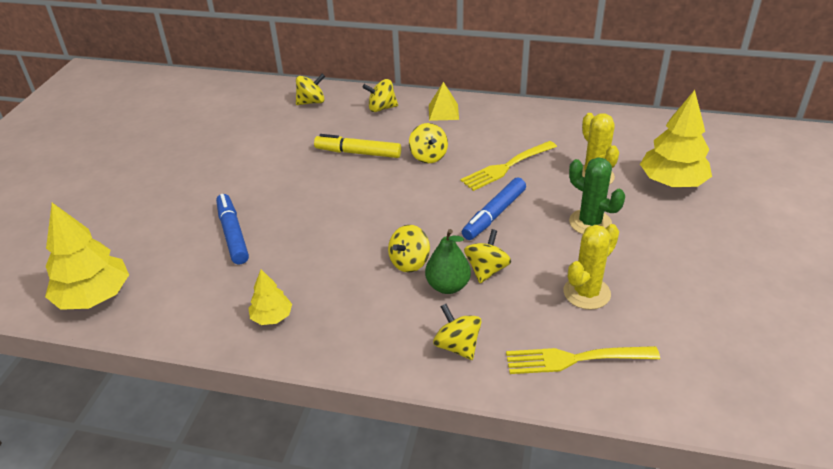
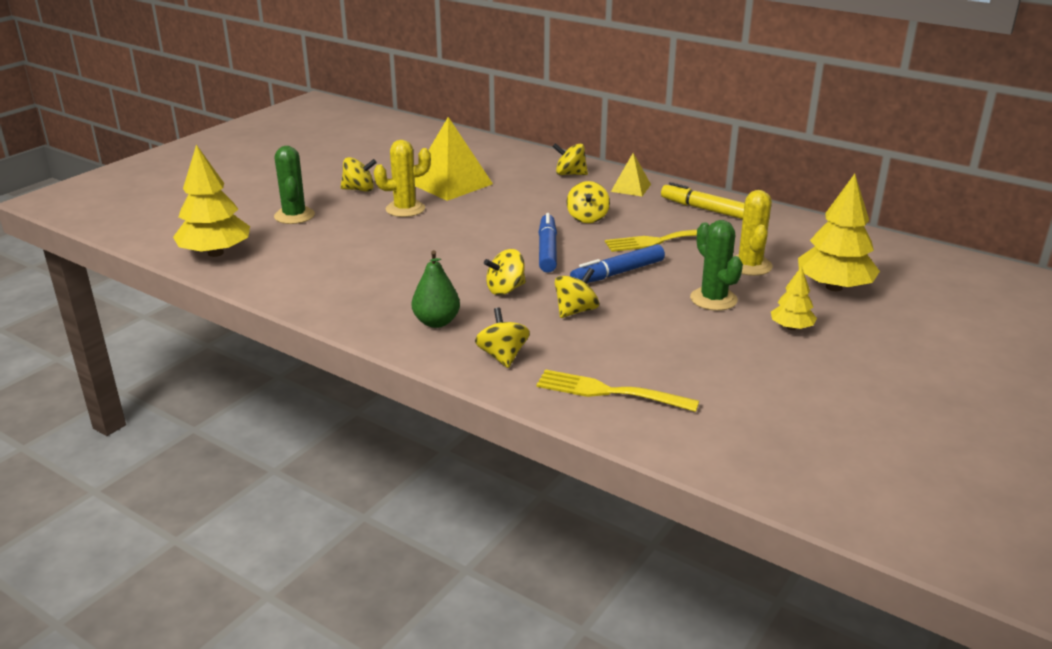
camera: 20 degrees right, 10 degrees down
(149, 224) = (294, 216): none -> green cactus
(233, 234) = (360, 237): blue marker -> blue marker (547, 250)
(272, 317) = (351, 299): yellow tree -> yellow tree (791, 327)
(280, 145) = (450, 183): none -> yellow pyramid
(311, 102) = (505, 157): yellow spinning top -> yellow spinning top (359, 189)
(358, 153) = (520, 202): yellow marker -> yellow marker (704, 209)
(448, 286) = (528, 313): green pear -> green pear (436, 322)
(586, 293) = (663, 349): yellow cactus -> yellow cactus (405, 209)

